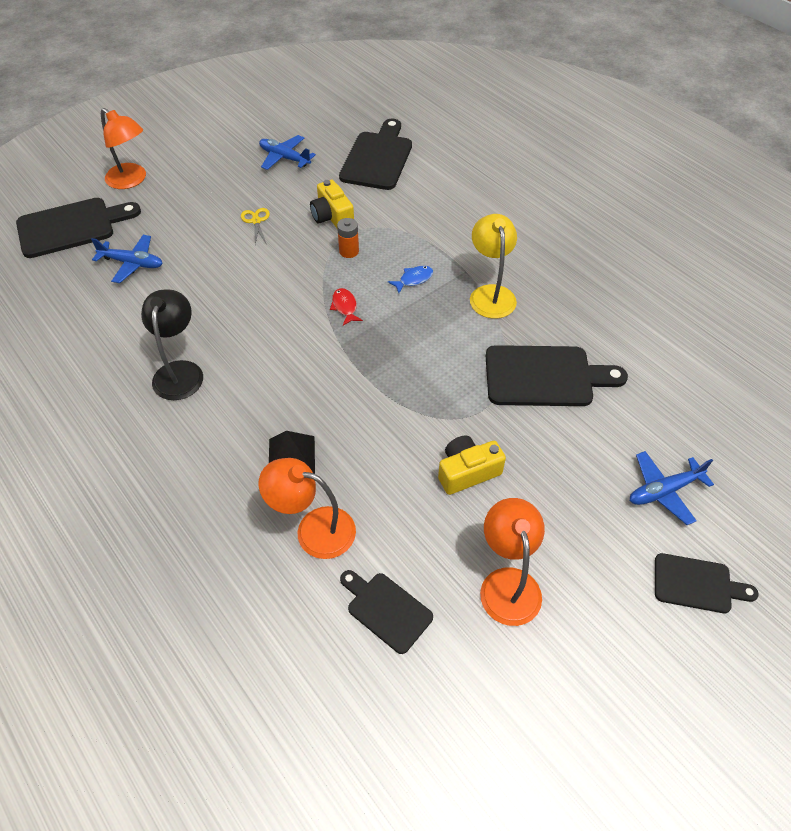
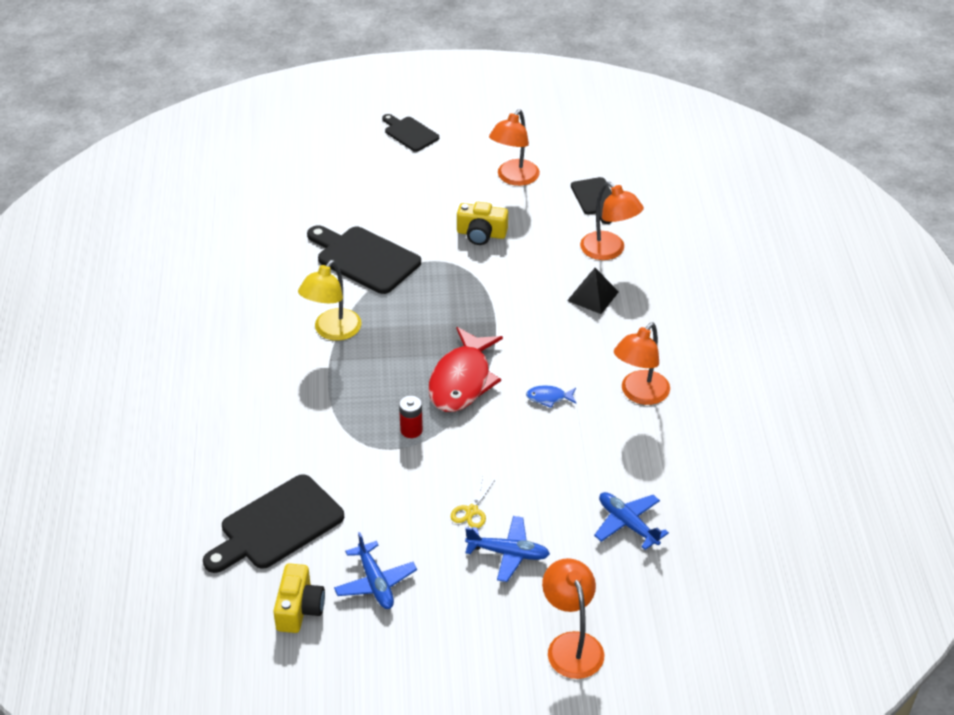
camera: 145 degrees left, 10 degrees down
(71, 227) = (672, 608): black cutting board -> none
(180, 371) = (639, 394): black lamp -> orange lamp
(332, 216) = (392, 476): yellow camera -> yellow camera (299, 608)
(345, 307) = (462, 380): red fish -> red fish, size x2.37
(349, 251) = (411, 430): orange battery -> red battery
(413, 279) = (381, 375): blue fish -> blue fish (549, 398)
(664, 491) = (371, 172): blue plane -> blue plane (508, 553)

